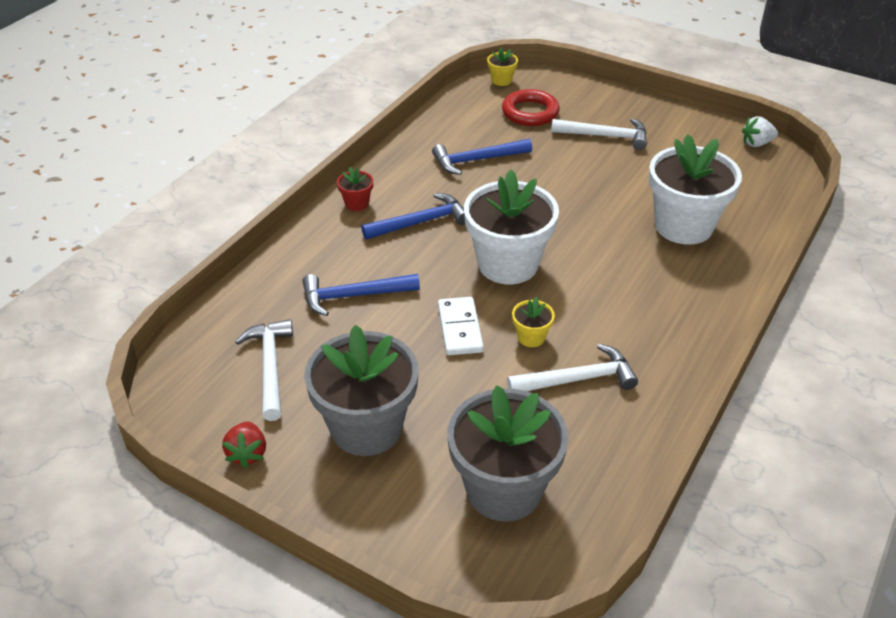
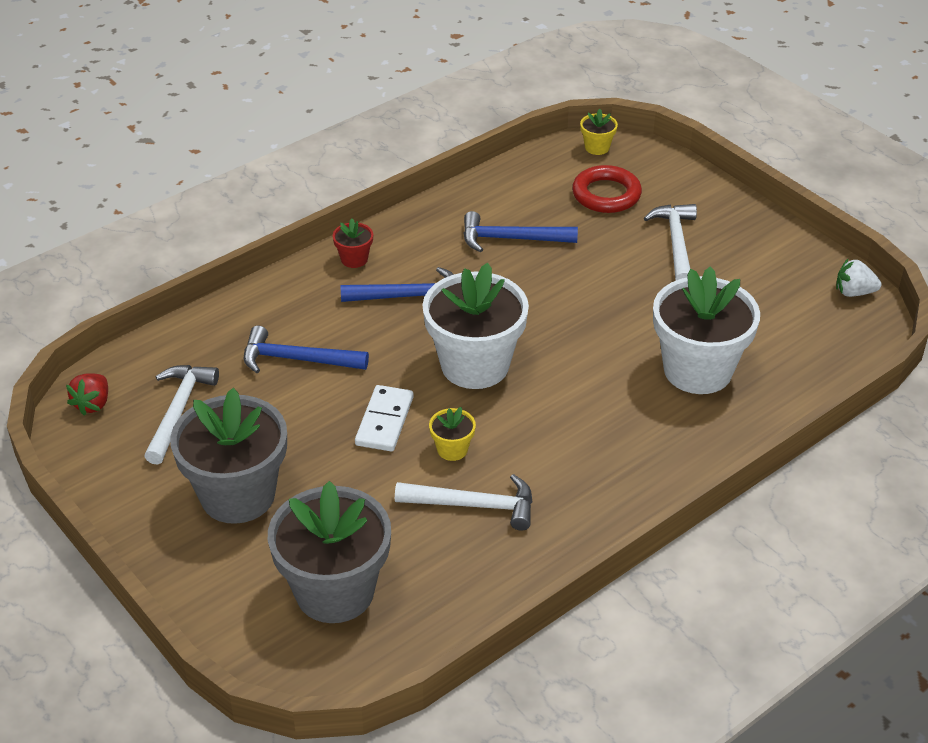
camera: 20 degrees right, 0 degrees up
(247, 453) = (116, 489): red strawberry -> red strawberry (93, 404)
(605, 136) = (676, 243): white hammer -> white hammer turned 120 degrees counterclockwise

